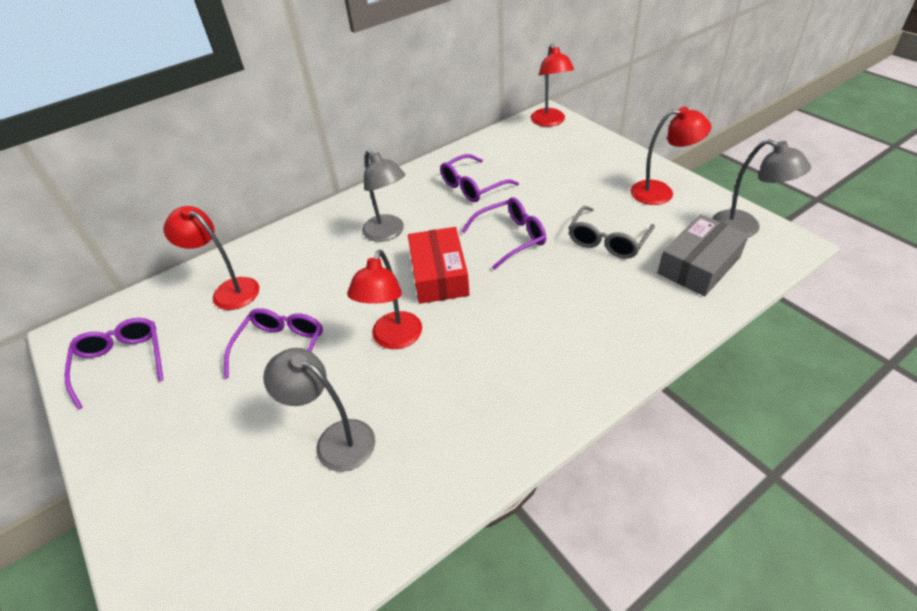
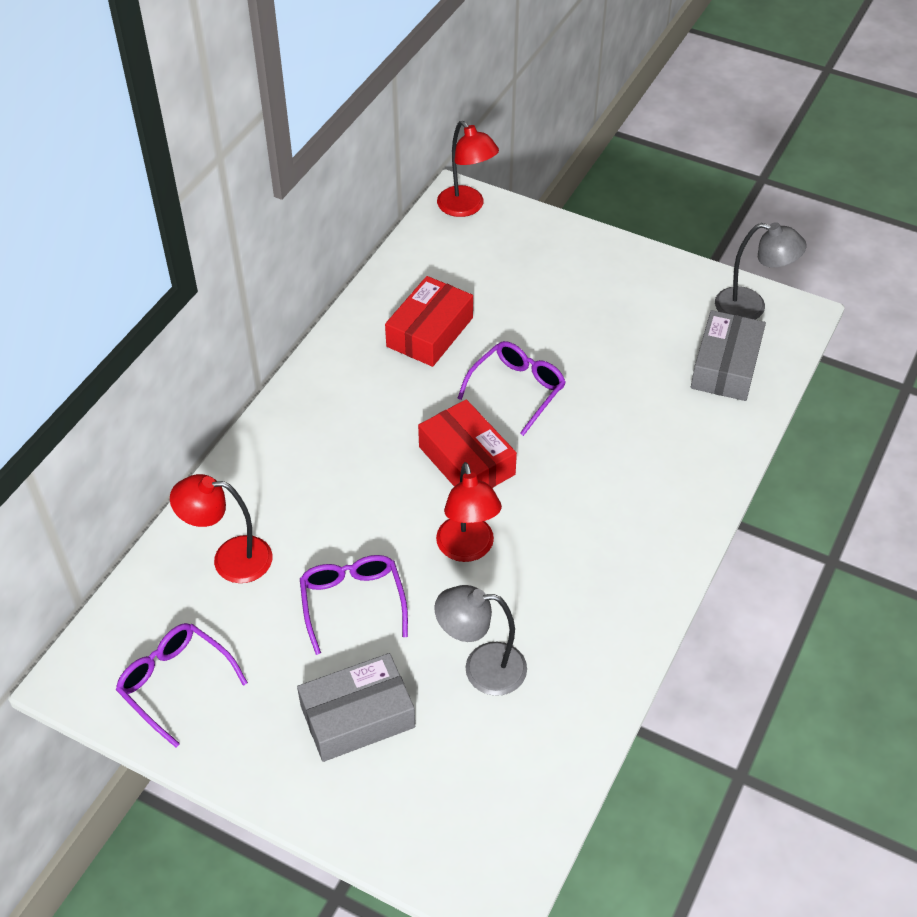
camera: 30 degrees left, 5 degrees up
(213, 440) = (357, 716): none -> grey box
(388, 233) = (370, 426): grey lamp -> none
(472, 186) = (430, 332): purple glasses -> red box
(607, 241) = (622, 363): grey glasses -> none
(661, 192) = (647, 283): red lamp -> none

